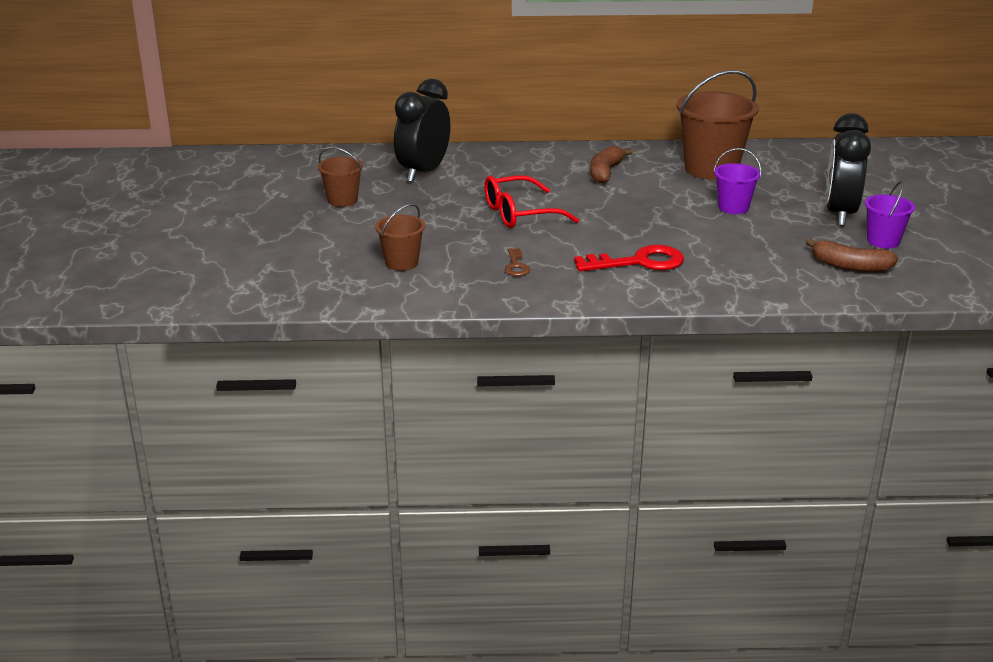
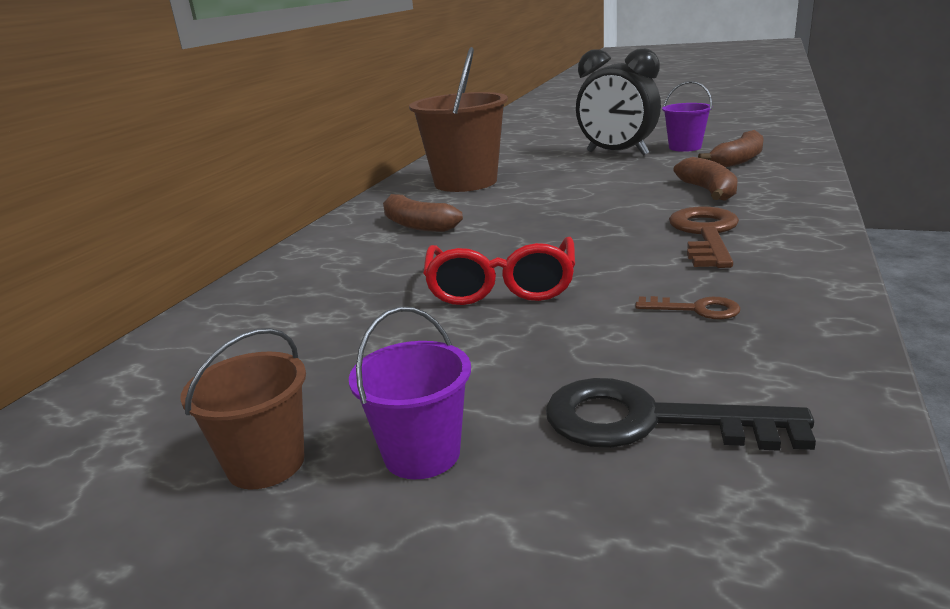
camera: 65 degrees left, 5 degrees down
(401, 263) = (649, 421): brown bucket -> black key
(423, 173) = (253, 347): black clock -> none
(639, 262) = (705, 234): red key -> brown key
(733, 207) = (573, 183): purple bucket -> purple bucket (422, 454)
(742, 258) = (708, 191): none -> brown banana

